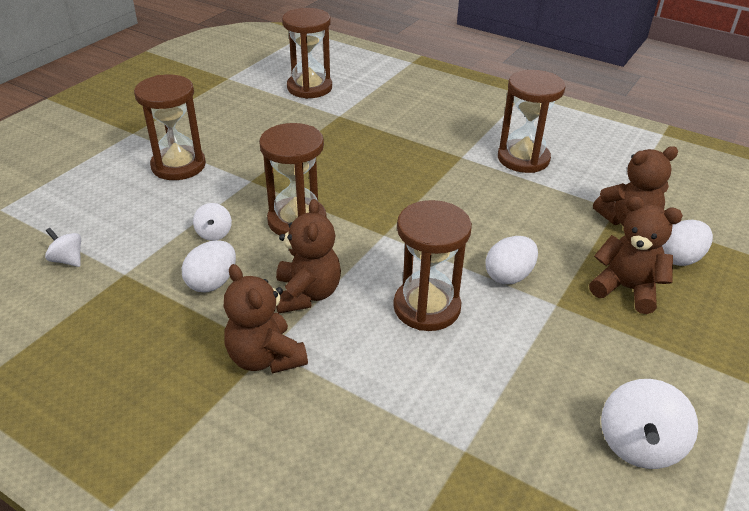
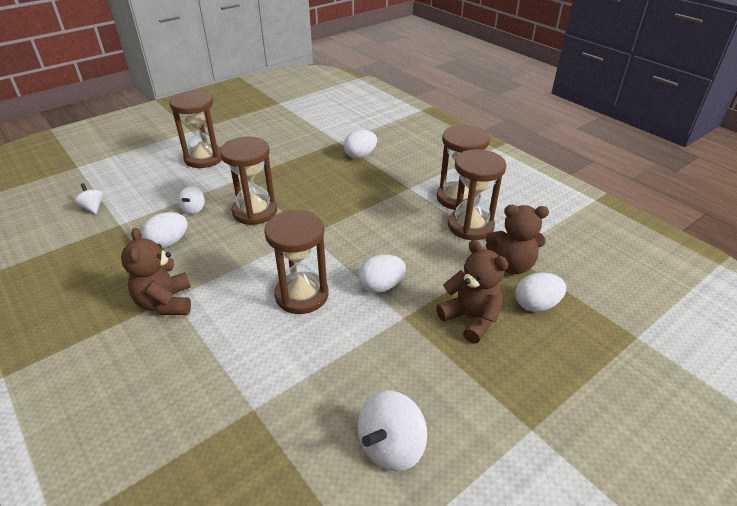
camera: 20 degrees right, 0 degrees up
(307, 294) = (224, 265): brown teddy bear -> none
(309, 88) = (331, 118): brown hourglass -> brown hourglass (470, 226)
(378, 128) = (360, 155): none -> white egg

